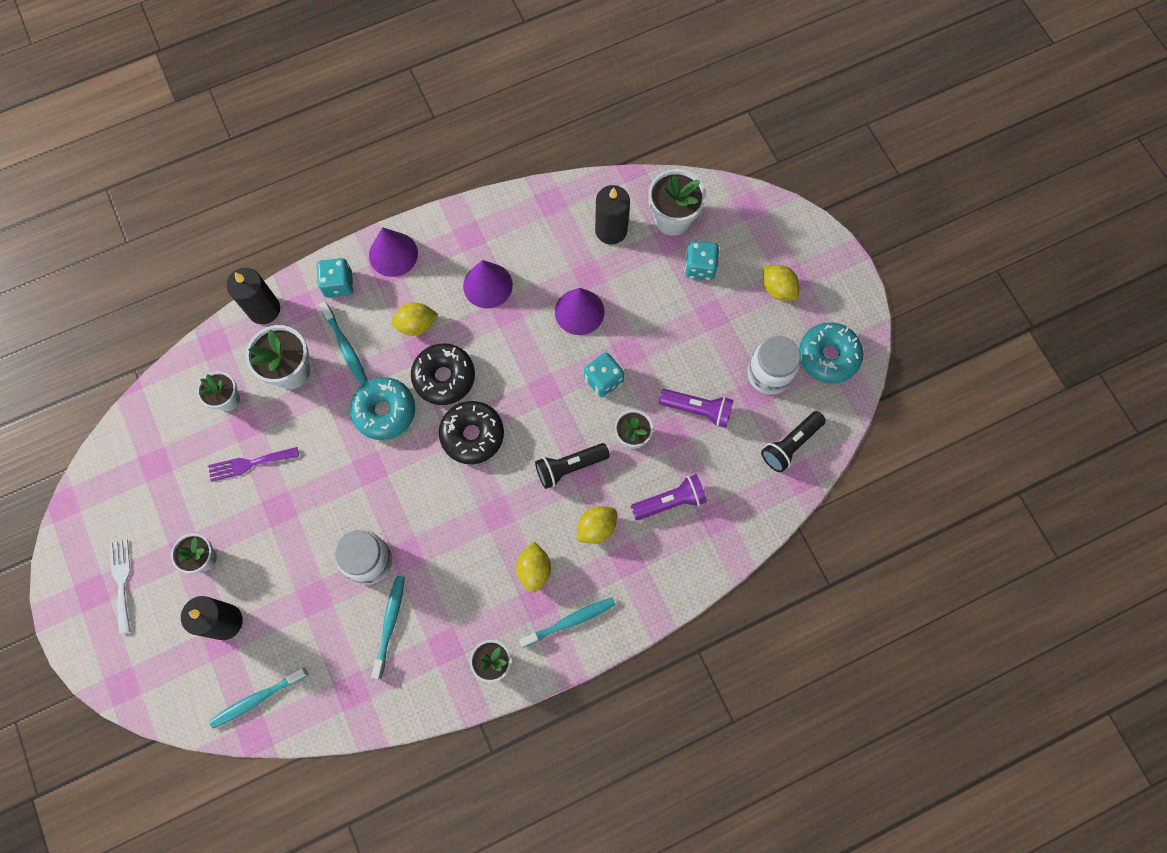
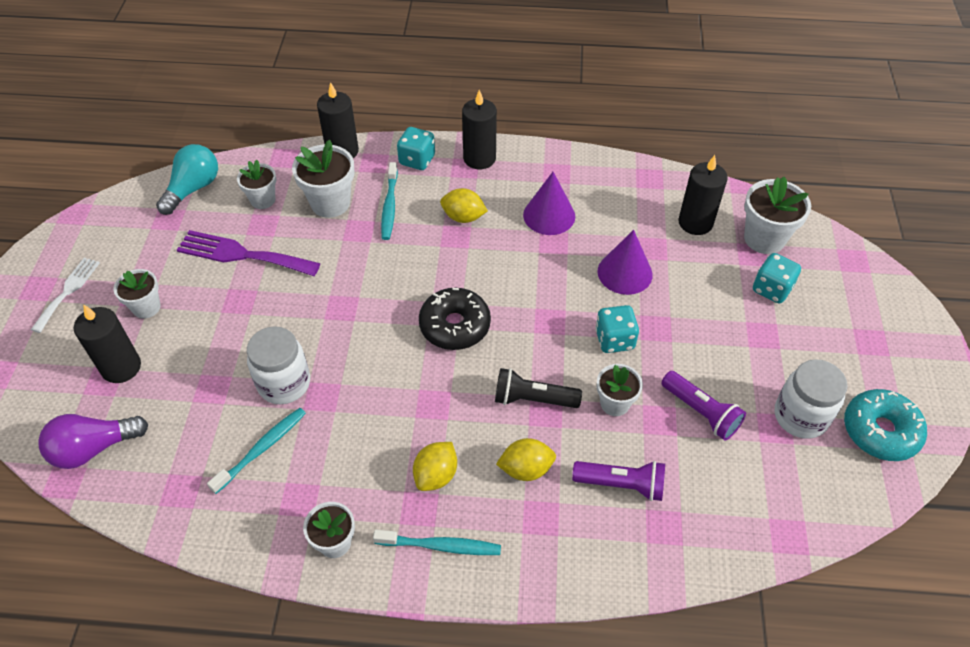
camera: 30 degrees right, 20 degrees down
(154, 421) = (193, 189): none -> turquoise light bulb
(249, 464) = (242, 254): purple fork -> purple fork, size x1.57
(257, 699) = (93, 448): turquoise toothbrush -> purple light bulb
(384, 411) = (387, 269): turquoise donut -> none
(393, 254) = (479, 158): purple cone -> black candle
(444, 377) = (460, 267): black donut -> none
(778, 289) = (849, 344): yellow lemon -> none
(790, 445) = (792, 497): black flashlight -> none

